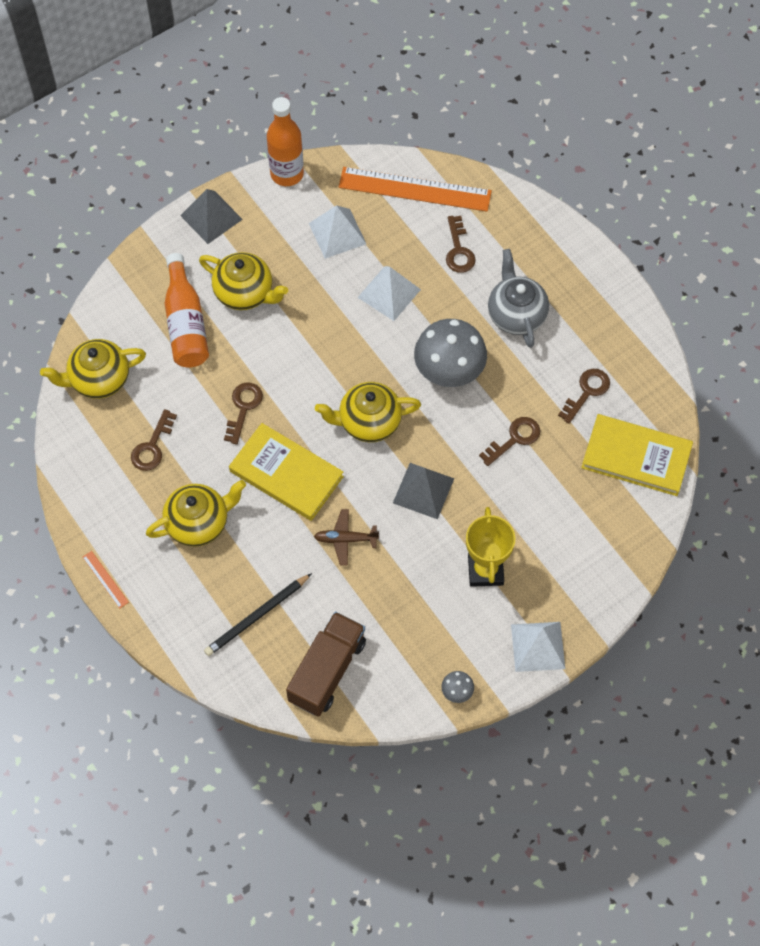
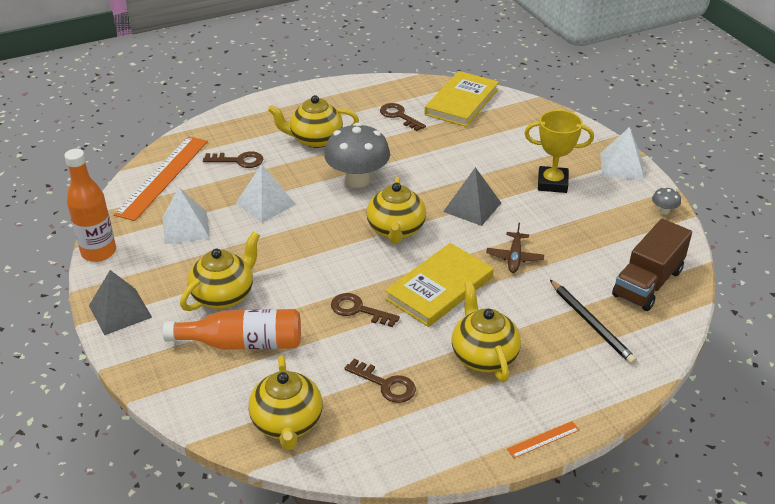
camera: 80 degrees left, 25 degrees down
(327, 671) = (647, 283): brown truck -> brown truck turned 90 degrees counterclockwise
(514, 439) = (432, 154): brown key -> none
(516, 314) = (315, 139): grey teapot -> yellow teapot

